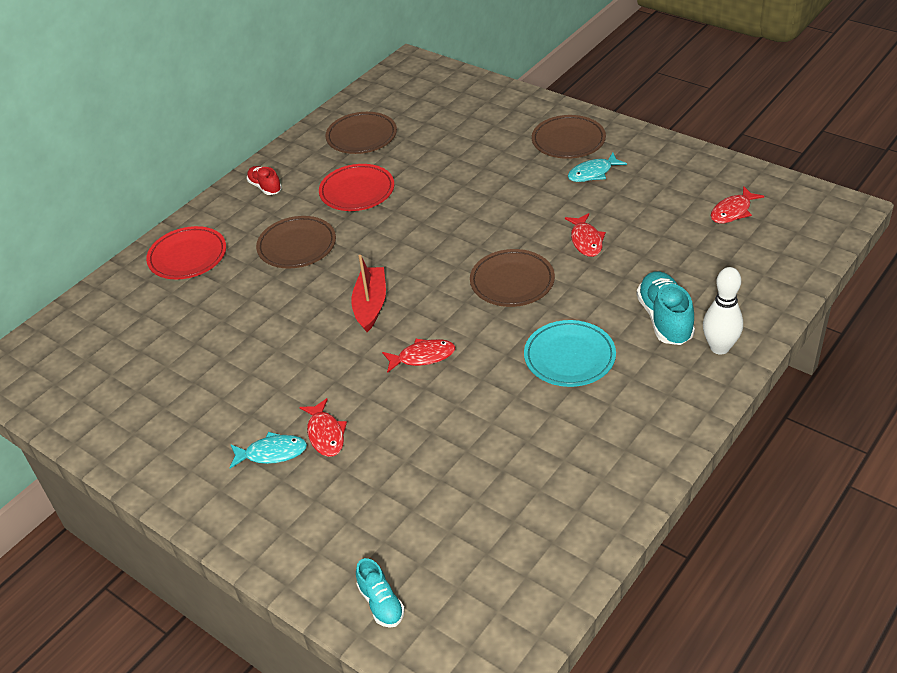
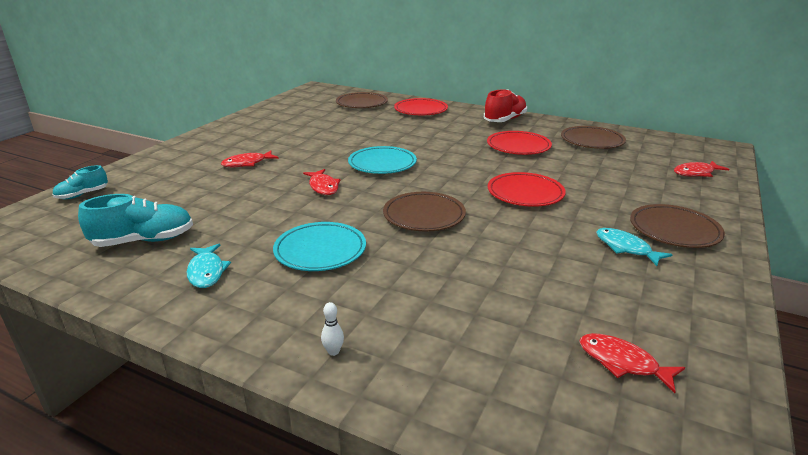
camera: 75 degrees right, 15 degrees down
(265, 187) = (505, 120): red shoe -> red shoe, size x1.68
(272, 453) = (234, 151): turquoise fish -> turquoise fish (206, 271)
(297, 246) = (443, 135): brown plate -> brown plate (362, 103)
(370, 305) = (382, 164): red boat -> turquoise plate
(479, 208) = (525, 193): none -> red plate
(586, 240) = (502, 250): red fish -> red fish (696, 173)
(664, 319) = (381, 307): turquoise shoe -> turquoise shoe (144, 241)
(719, 347) = (333, 351): white bowling pin -> white bowling pin, size x0.45

